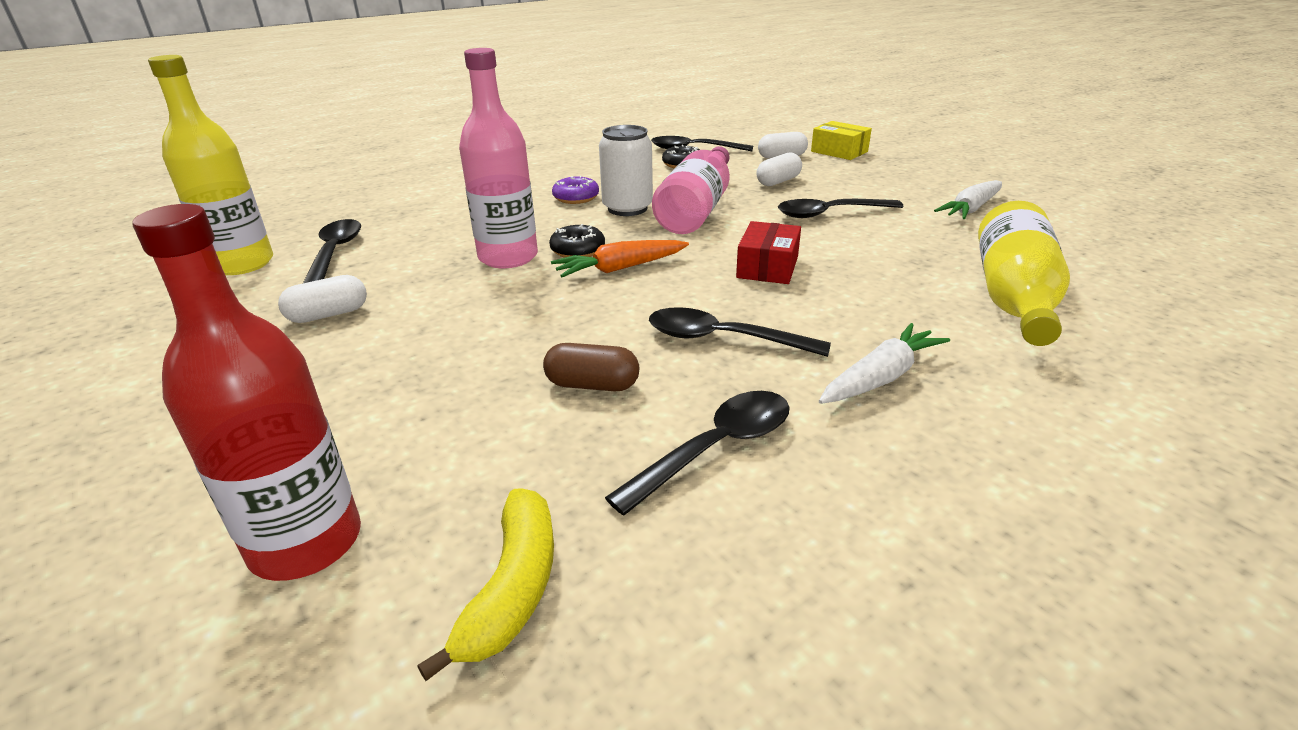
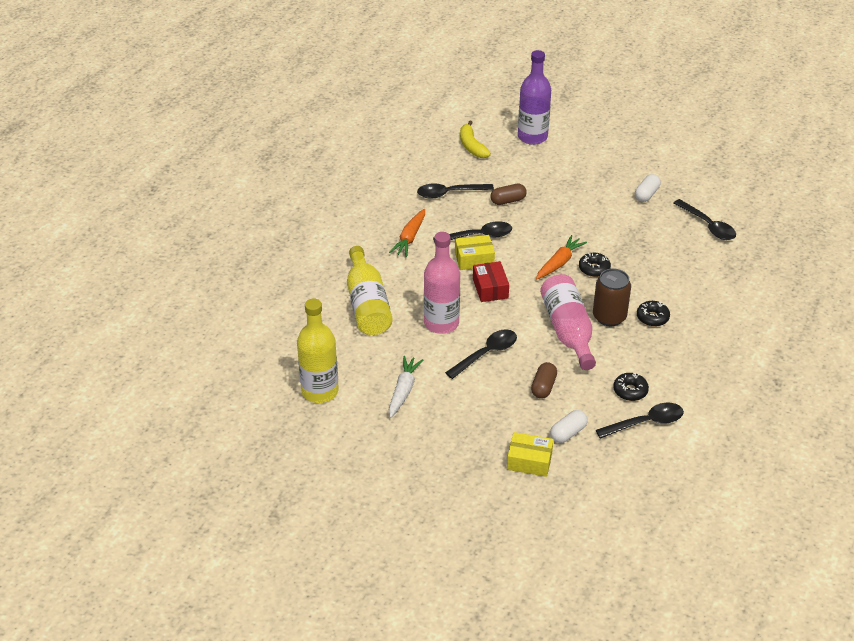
camera: 150 degrees right, 10 degrees up
(242, 264) = (736, 204): yellow bottle -> yellow bottle (320, 391)
(306, 543) = (532, 137): red bottle -> purple bottle
(508, 257) = (621, 252): pink bottle -> pink bottle (441, 323)
(576, 198) = (652, 317): purple donut -> black donut
(627, 208) = (609, 317): white can -> brown can
(716, 448) = (449, 193): black spoon -> black spoon turned 60 degrees clockwise
(763, 308) = (474, 259): none -> yellow box
(778, 182) = (543, 387): white capsule -> brown capsule
(880, 377) = (410, 238): white carrot -> orange carrot

